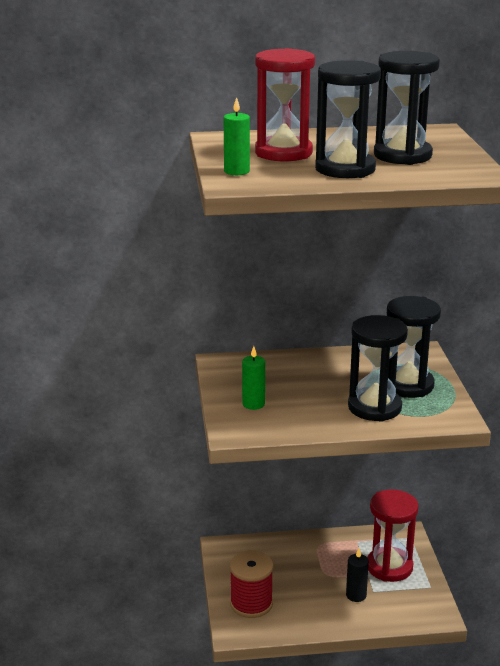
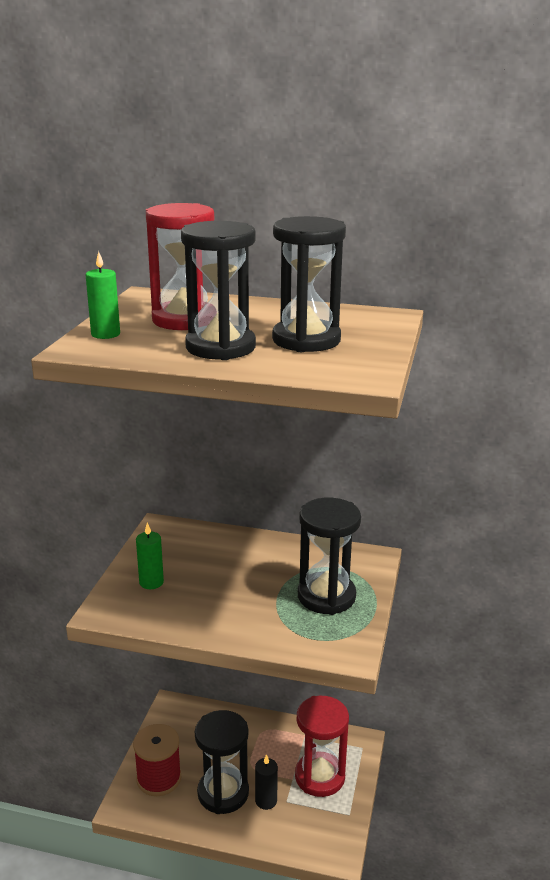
camera: 20 degrees right, 0 degrees up
(374, 407) = (269, 616): black hourglass -> black hourglass (223, 793)

